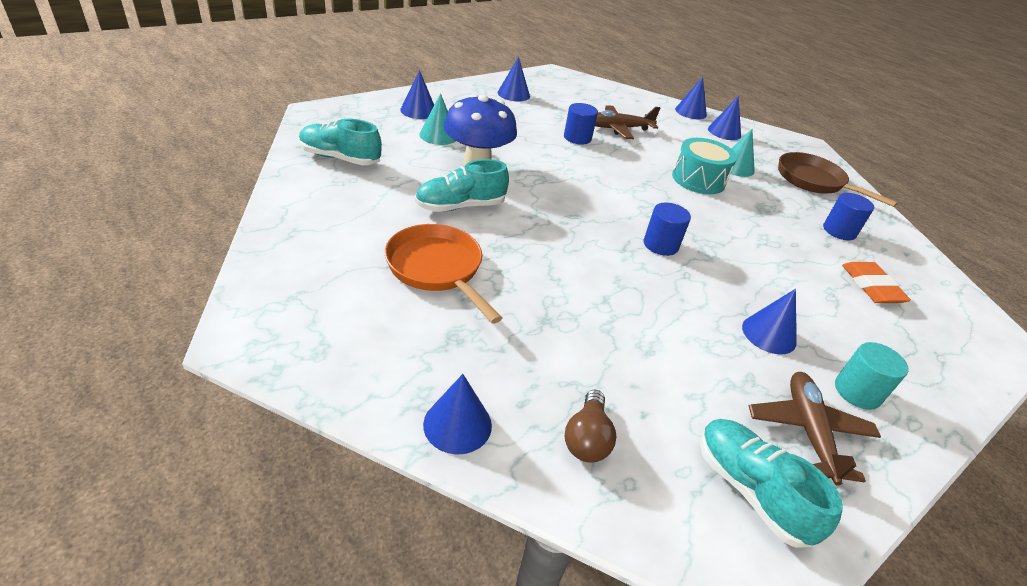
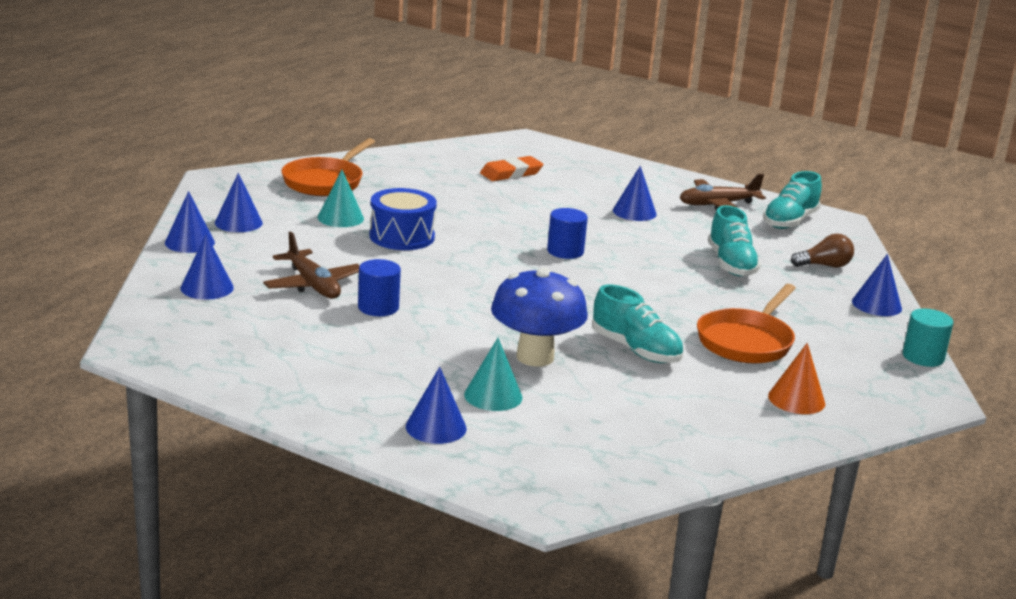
camera: 110 degrees left, 15 degrees down
(326, 247) = (796, 399): none -> orange cone
(340, 158) = (640, 443): turquoise shoe -> turquoise shoe (731, 264)
(513, 94) = (277, 368): blue cone -> blue cone (207, 288)
(698, 179) = (402, 236): turquoise drum -> blue drum
(814, 181) = (325, 181): brown pan -> orange pan
(839, 231) = (427, 178): blue cylinder -> none
(857, 392) = (657, 189): turquoise cylinder -> turquoise cylinder (923, 357)

